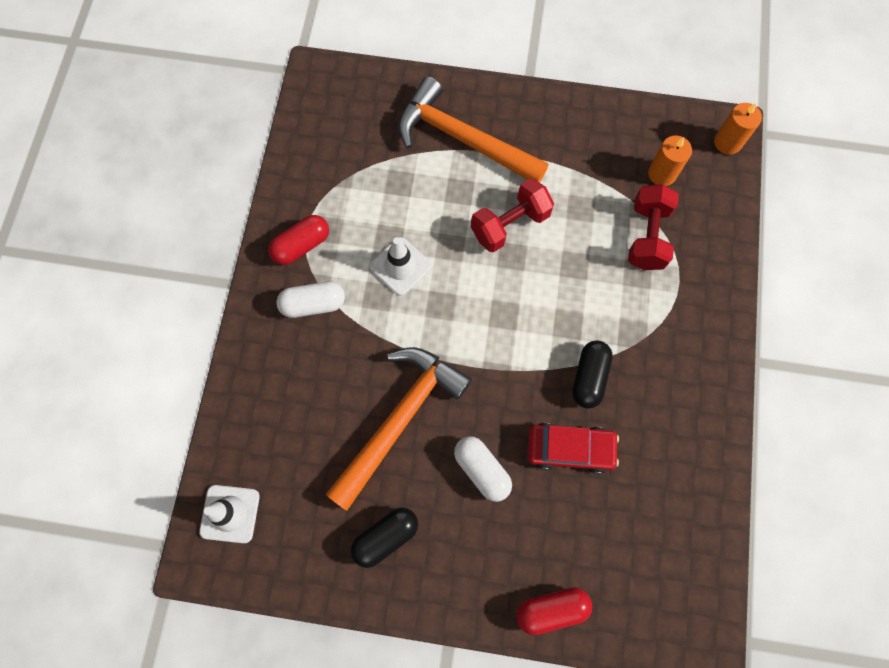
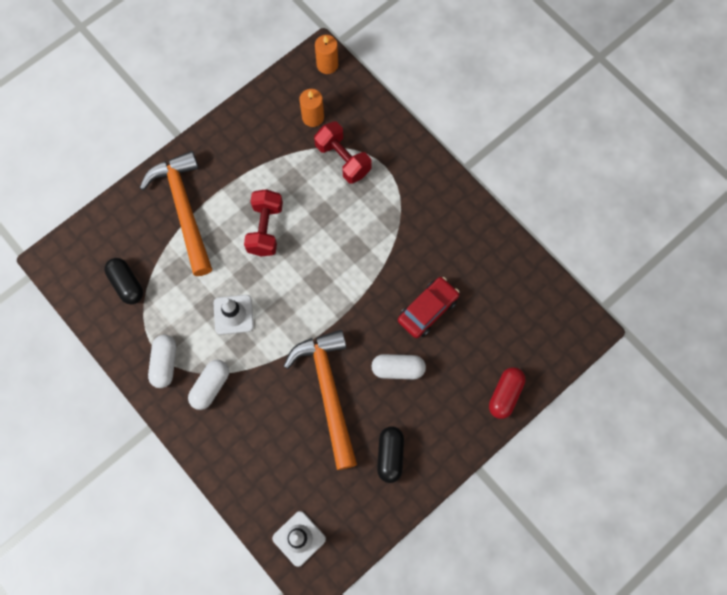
camera: 50 degrees left, 0 degrees up
(301, 245) = (164, 363): red capsule -> white capsule
(462, 139) = (184, 209): orange hammer -> orange hammer turned 90 degrees clockwise
(589, 377) = (396, 264): black capsule -> black capsule (126, 284)

